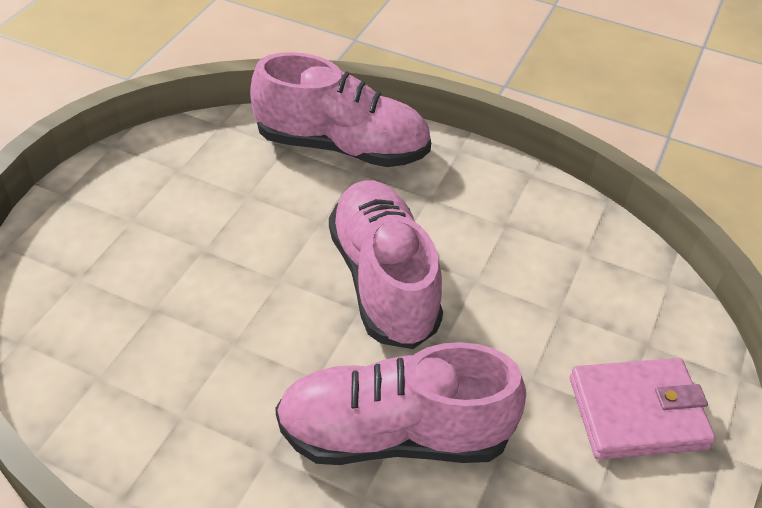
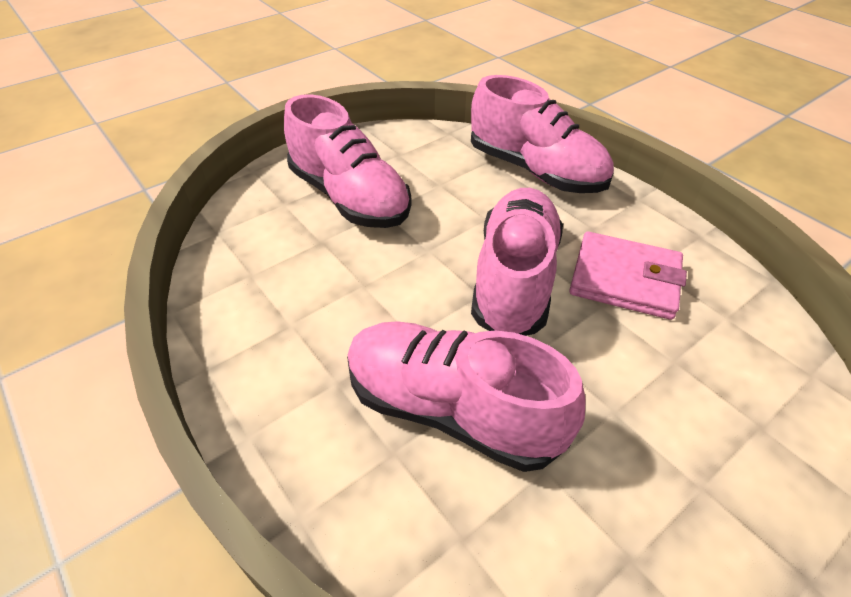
camera: 30 degrees right, 0 degrees up
(153, 244) = (349, 197): none -> pink shoe
(637, 413) = (719, 492): pink wallet -> pink wallet (624, 279)

